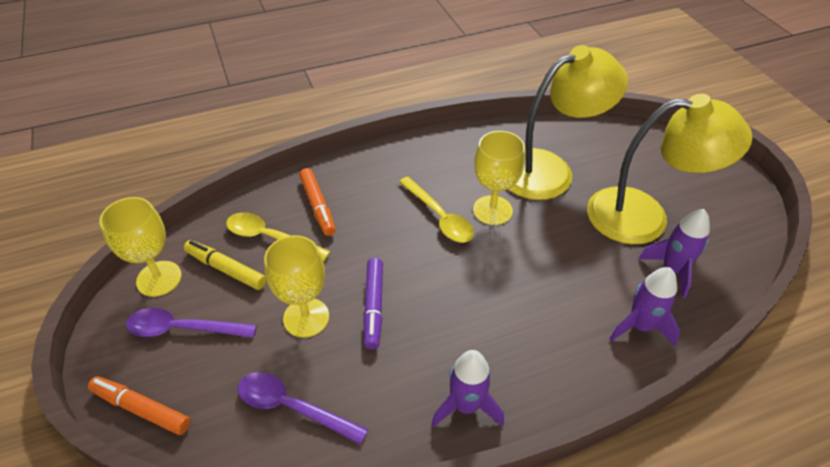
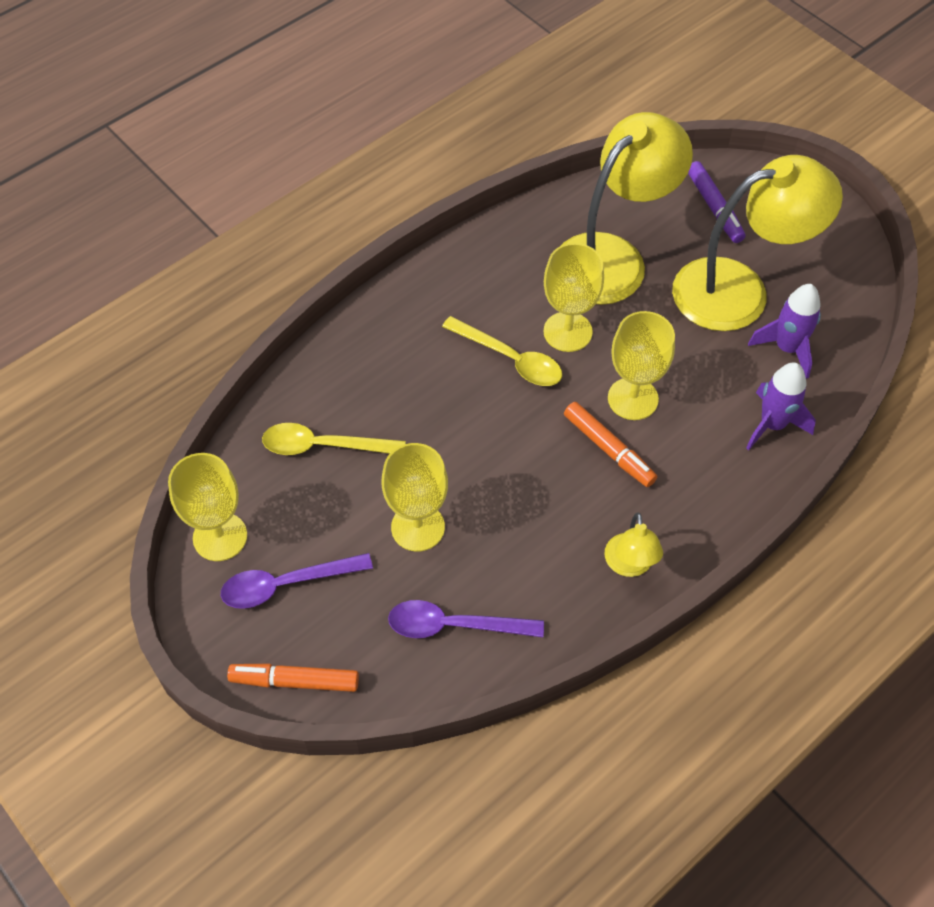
camera: 20 degrees left, 10 degrees up
(226, 269) = (293, 500): yellow marker -> none
(317, 206) = (358, 388): orange marker -> orange marker (608, 449)
(373, 306) = (486, 491): purple marker -> purple marker (714, 208)
(466, 406) = (629, 565): purple rocket -> yellow lamp
(524, 271) = (632, 398): none -> yellow goblet

